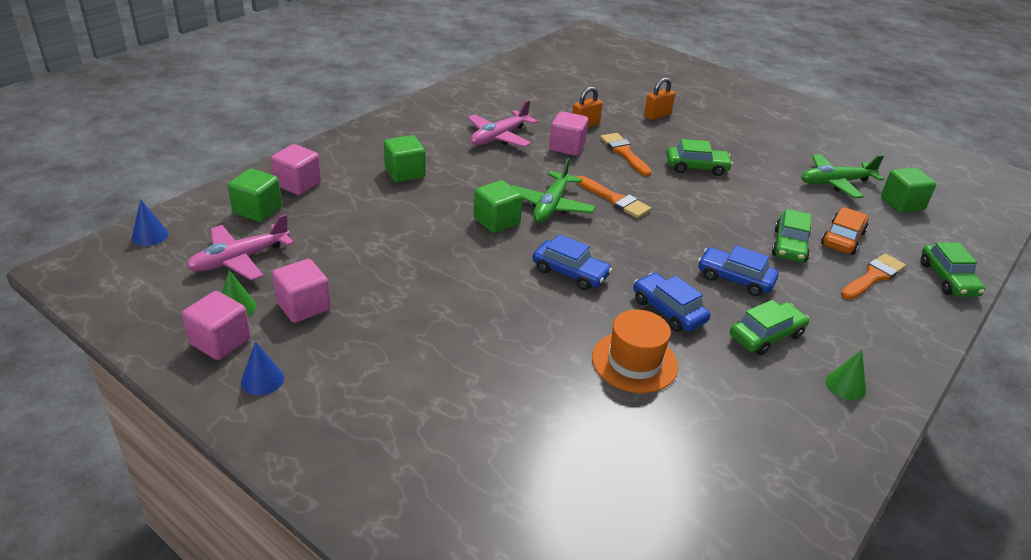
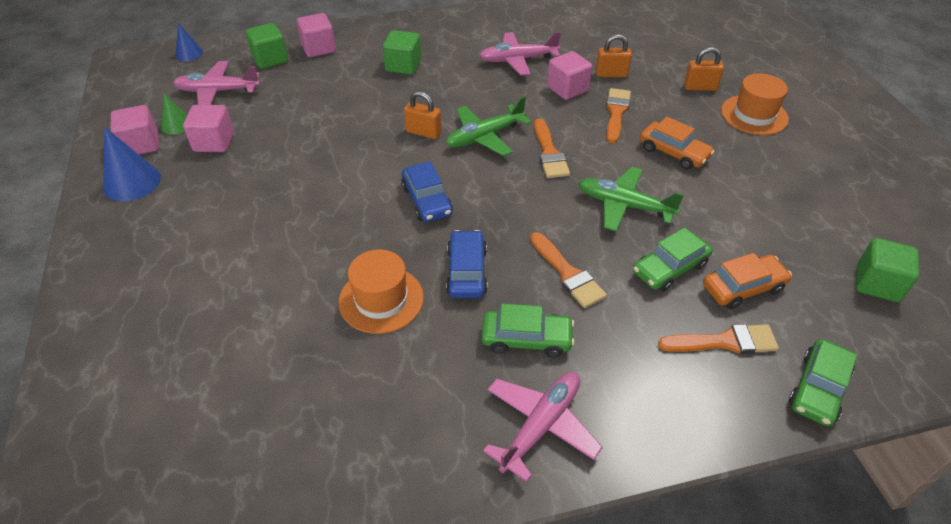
camera: 40 degrees right, 10 degrees up
(262, 380) = (132, 182): blue cone -> blue cone, size x1.66
(496, 221) = (423, 132): green cube -> orange padlock
(696, 167) = (673, 152): green car -> orange car
(713, 123) = (754, 115): none -> orange hat
(735, 279) = (567, 273): blue car -> orange brush
(835, 183) = (818, 227): green plane -> green plane (624, 205)
(845, 386) = (541, 425): green cone -> pink plane

